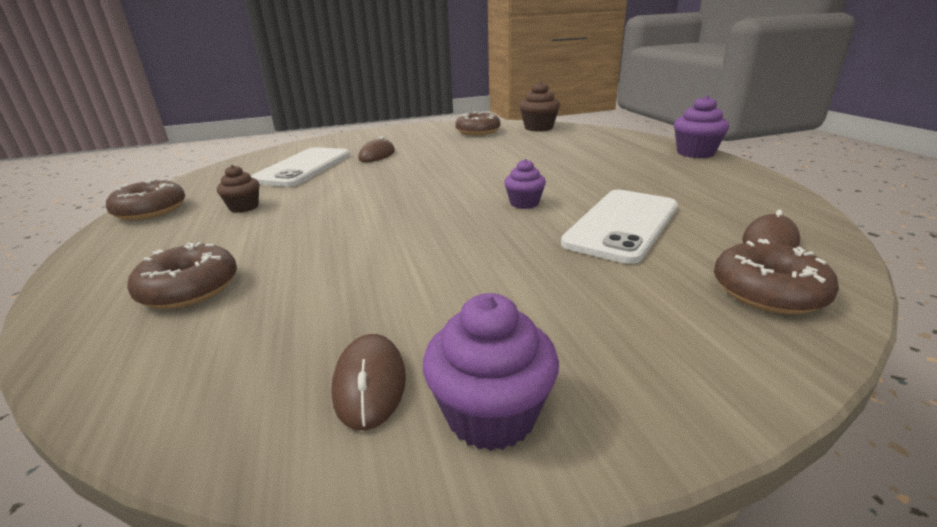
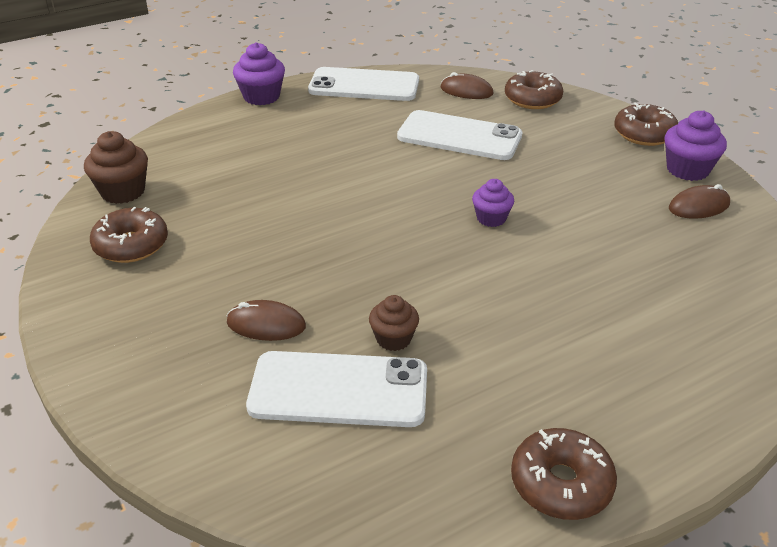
camera: 105 degrees left, 10 degrees up
(189, 289) = (681, 324): brown donut -> brown donut (644, 134)
(244, 207) = (510, 381): brown cupcake -> brown cupcake (393, 339)
(524, 203) = (429, 181): purple cupcake -> purple cupcake (491, 218)
(748, 188) = (364, 85): none -> white phone

